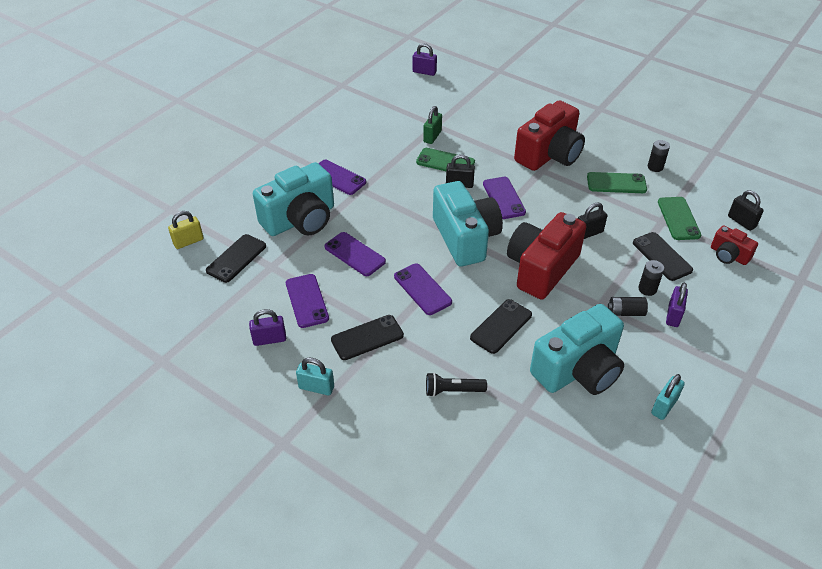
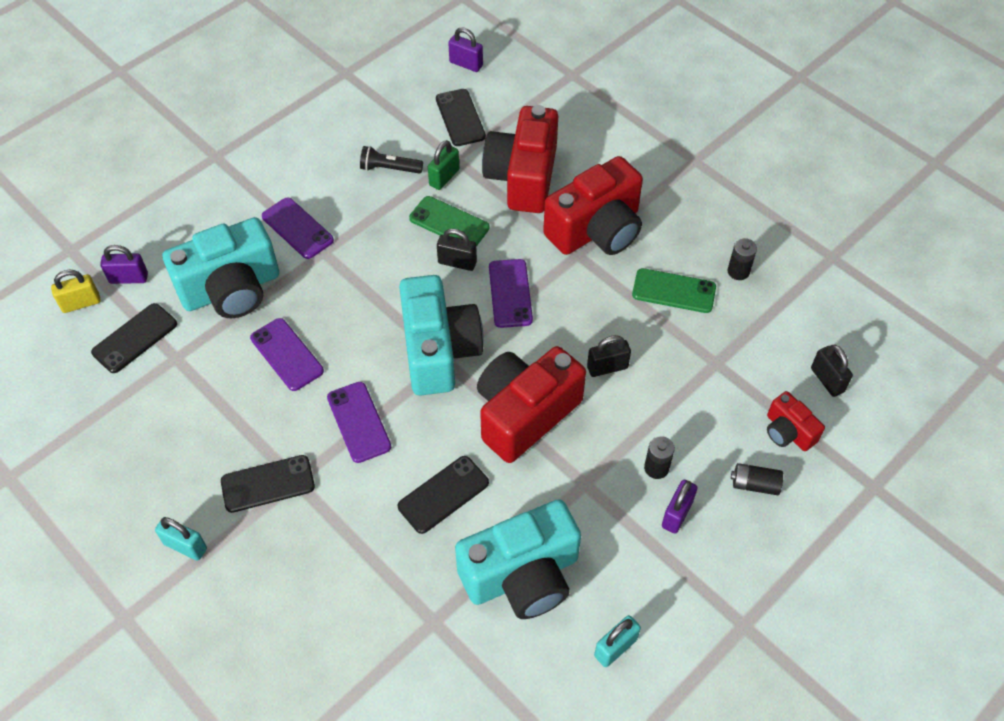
camera: 10 degrees right, 10 degrees up
(269, 339) = (146, 467): purple padlock -> purple padlock (128, 278)
(307, 301) = (207, 417): purple phone -> none
(452, 391) = (352, 579): black flashlight -> black flashlight (389, 168)
(487, 130) = (522, 177): none -> red camera
(625, 312) = (614, 499): black battery -> black battery (754, 484)
(662, 256) = (695, 420): black phone -> black phone (460, 118)
(678, 218) = (740, 362): green phone -> none

